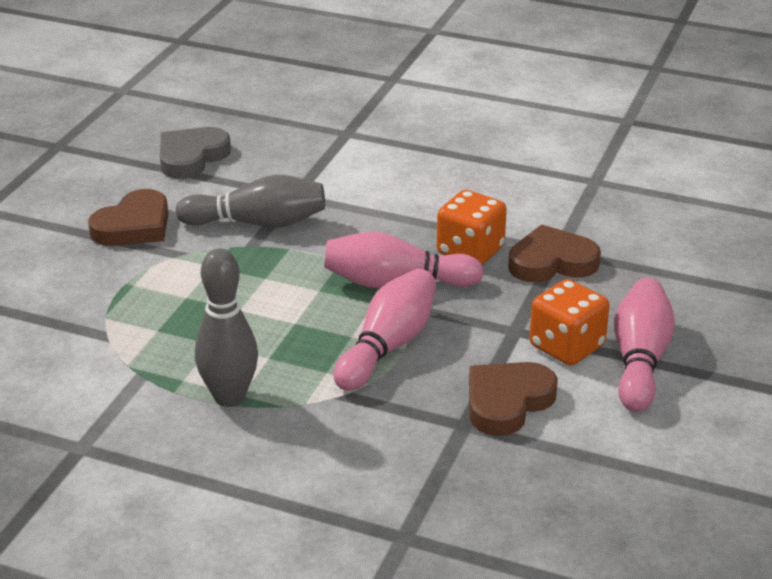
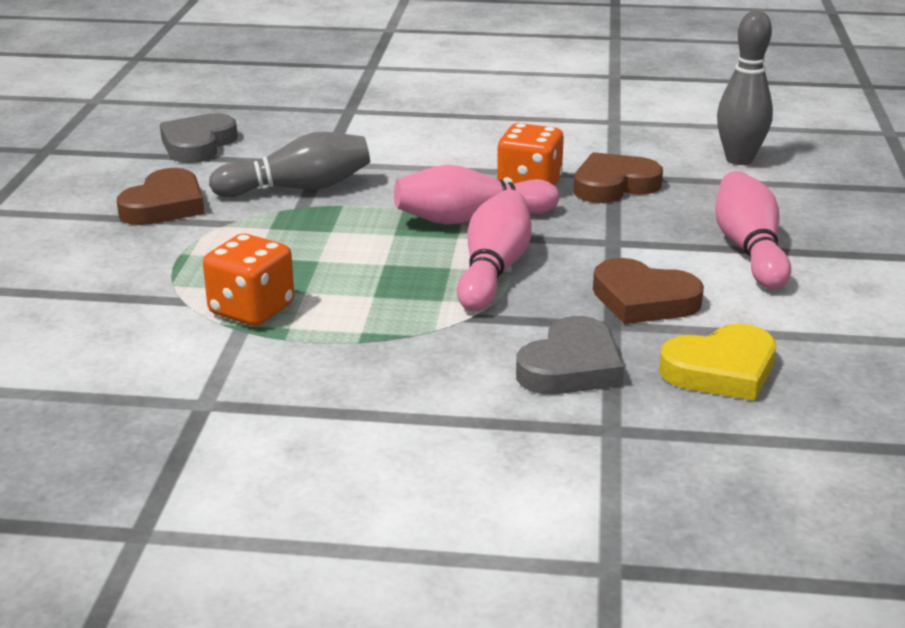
camera: 15 degrees left, 5 degrees down
(229, 397) = (350, 335): grey bowling pin -> grey bowling pin (739, 159)
(403, 464) = (571, 366): none -> grey heart
(507, 402) = (643, 300): brown heart -> brown heart turned 90 degrees counterclockwise
(535, 492) = (721, 370): none -> yellow heart
(566, 346) = (672, 248): orange dice -> orange dice (251, 310)

